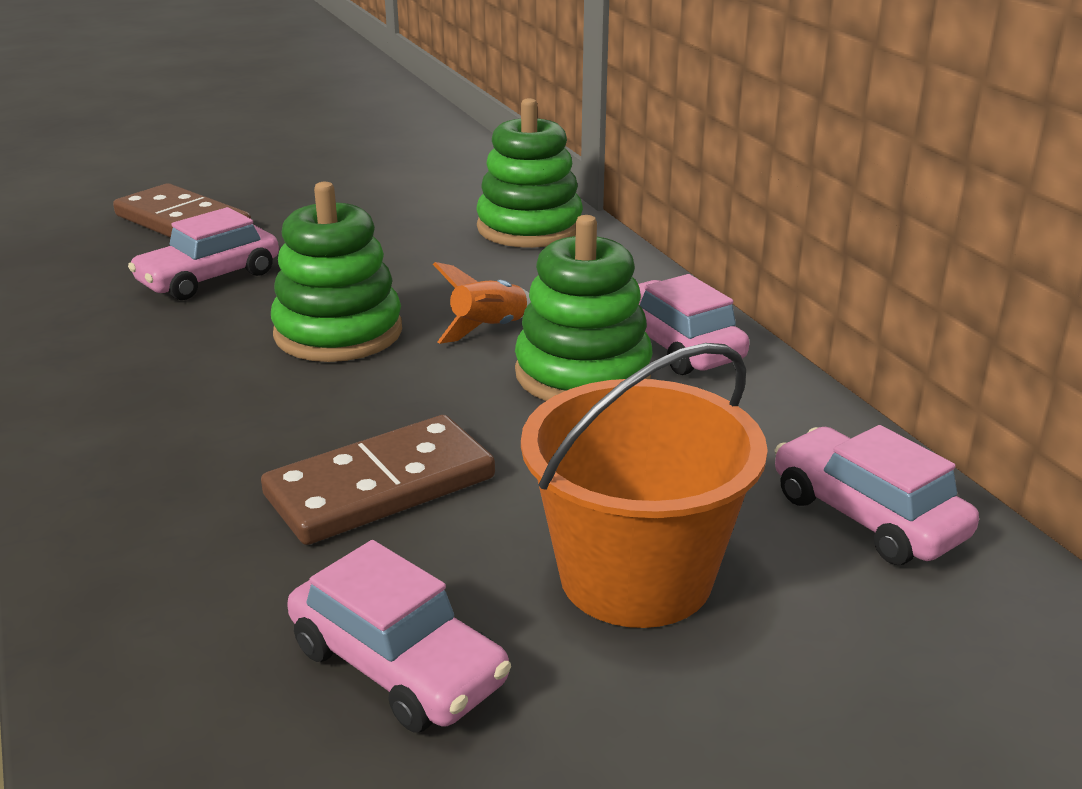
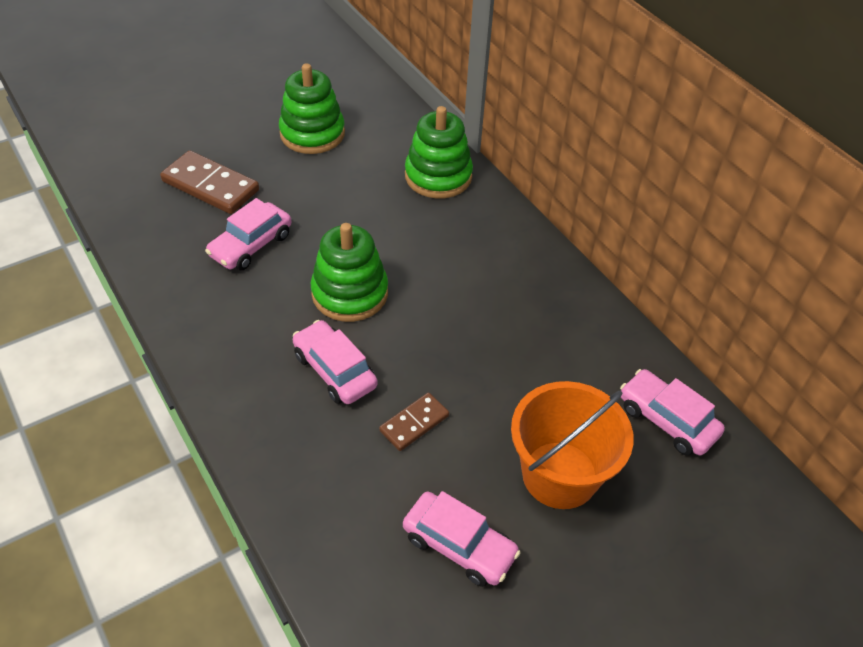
camera: 10 degrees left, 20 degrees up
(380, 486) = (414, 423): brown domino -> brown domino, size x0.58
(489, 329) = (438, 282): orange rocket -> none
(583, 374) = (501, 319): green stacking toy -> green stacking toy (312, 133)
(675, 345) = (549, 289): pink car -> pink car (334, 370)

